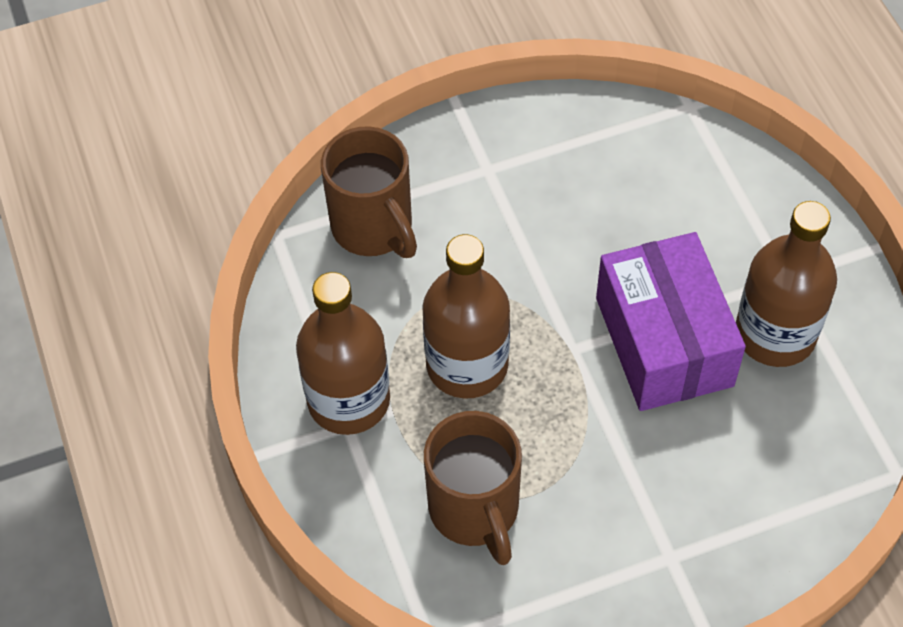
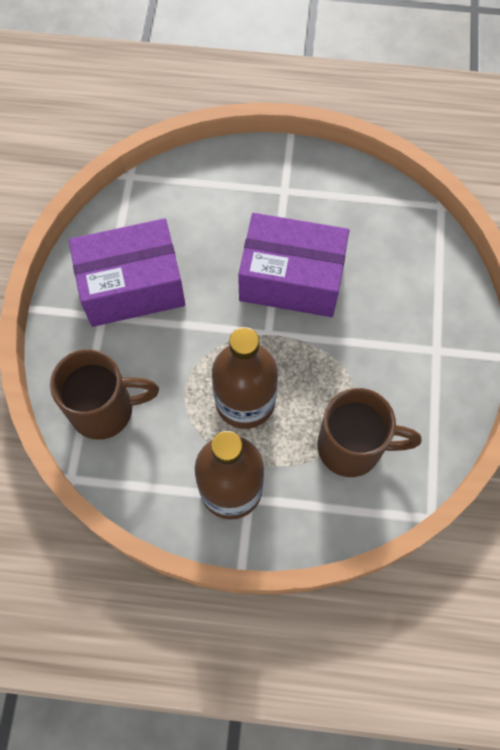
camera: 65 degrees left, 10 degrees up
(543, 179) = (132, 286): none -> purple box
(775, 334) = (319, 217): brown bottle -> none

